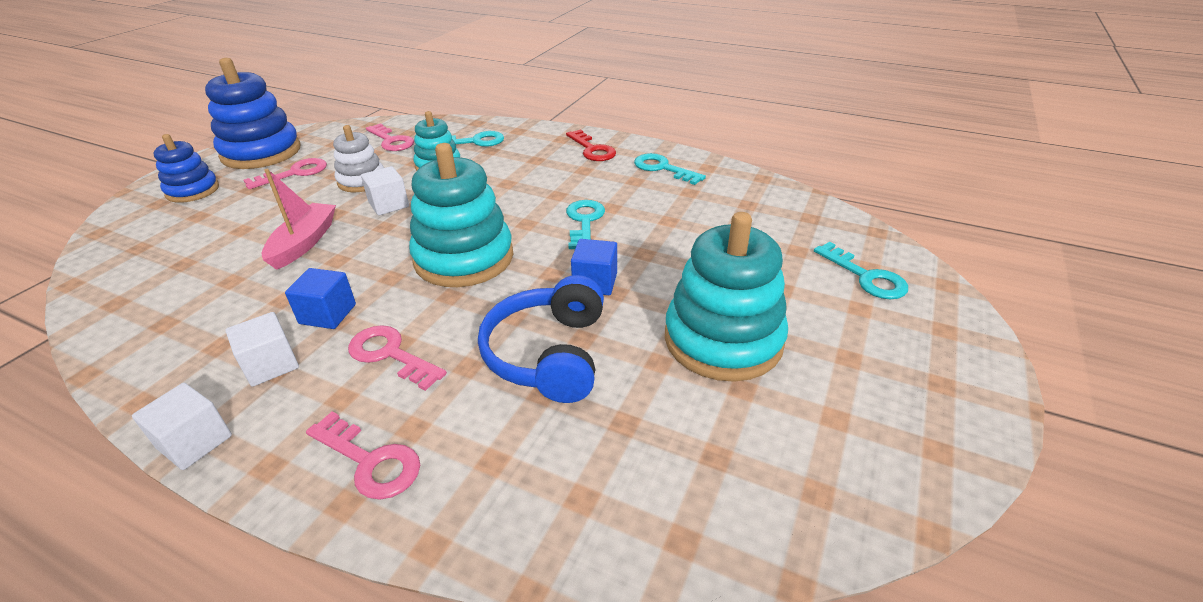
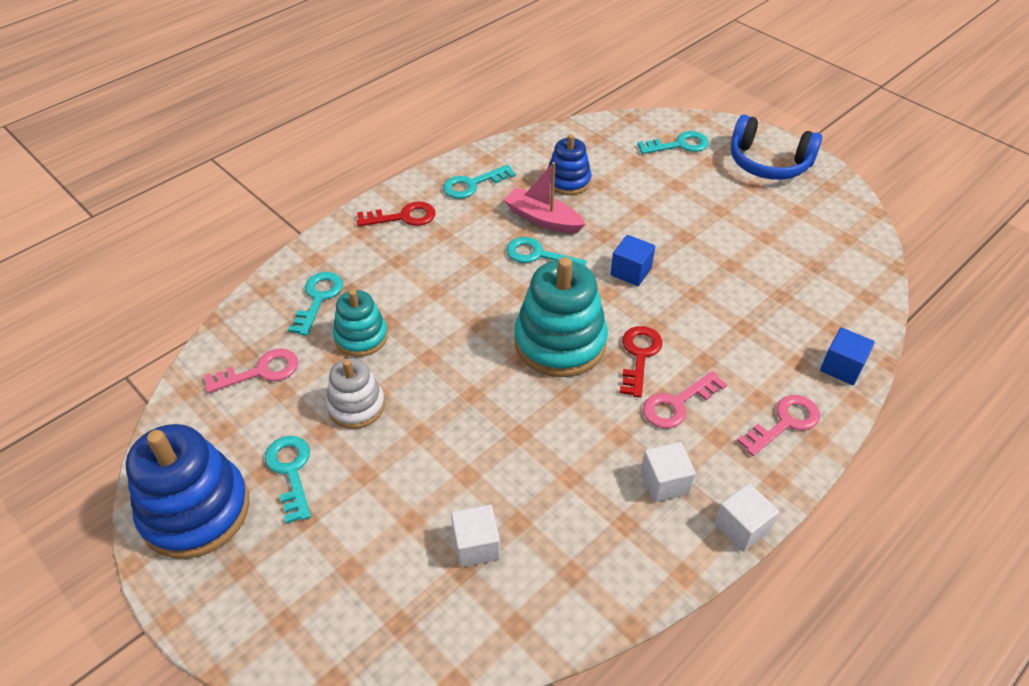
camera: 70 degrees left, 10 degrees up
(192, 191) = (271, 583): blue stacking toy -> blue stacking toy (568, 181)
(294, 173) = (290, 472): pink key -> turquoise key
(304, 243) = (472, 461): pink boat -> pink boat (543, 219)
(328, 314) = (607, 443): blue cube -> blue cube (842, 367)
(389, 205) = (428, 386): white cube -> white cube (476, 546)
(460, 312) = (639, 356): none -> red key
(548, 354) = (706, 315): blue headphones -> blue headphones (768, 163)
(723, 340) = (719, 229): turquoise stacking toy -> none

